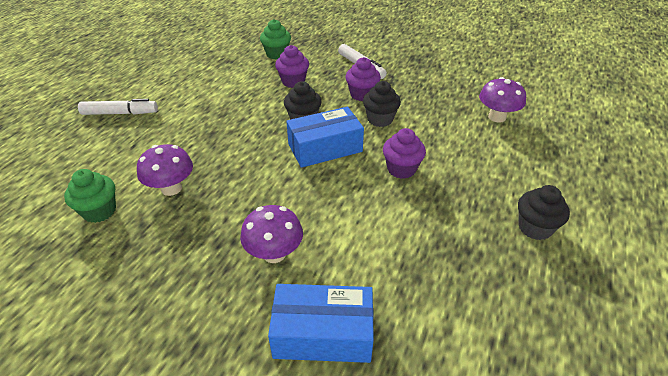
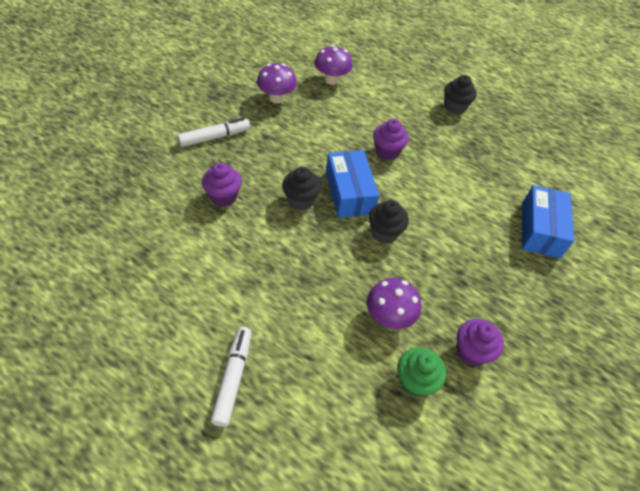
camera: 85 degrees left, 10 degrees up
(274, 253) = (473, 246): purple mushroom -> purple mushroom (276, 98)
(277, 54) = (150, 202): green cupcake -> none
(362, 94) = (269, 149): purple cupcake -> purple cupcake (471, 352)
(380, 119) = (315, 147): black cupcake -> black cupcake (384, 233)

